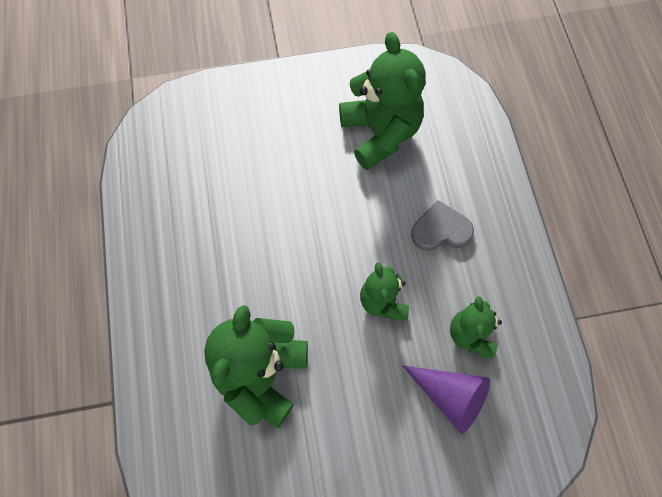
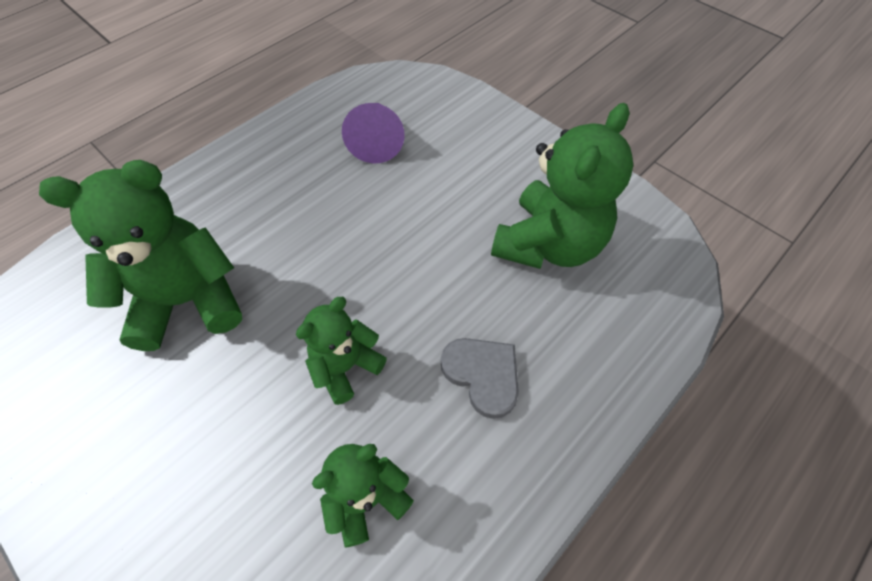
camera: 55 degrees right, 10 degrees down
(450, 397) = (263, 523): purple cone -> purple cone (376, 141)

